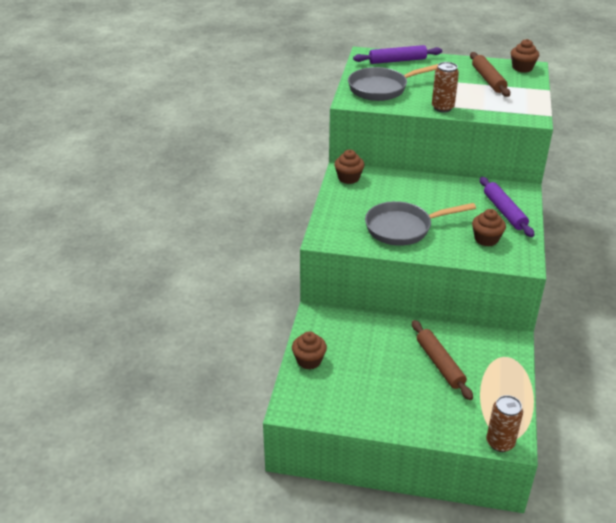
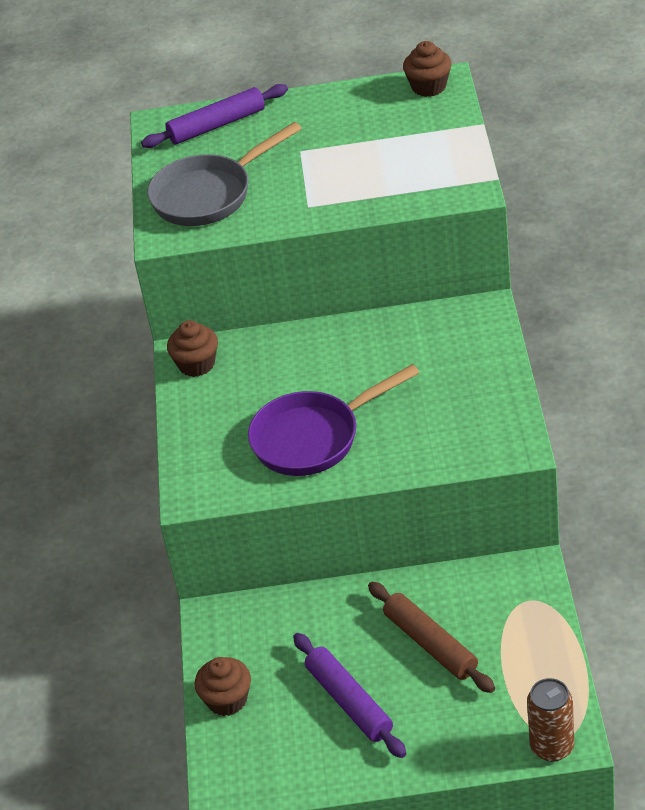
camera: 10 degrees left, 5 degrees up
(403, 228) = (313, 438): grey pan -> purple pan
(442, 108) = (320, 210): brown can -> none
(486, 239) = (449, 421): brown cupcake -> none
(488, 80) = (379, 128): brown rolling pin -> none
(504, 212) = (464, 360): purple rolling pin -> purple rolling pin (349, 702)

